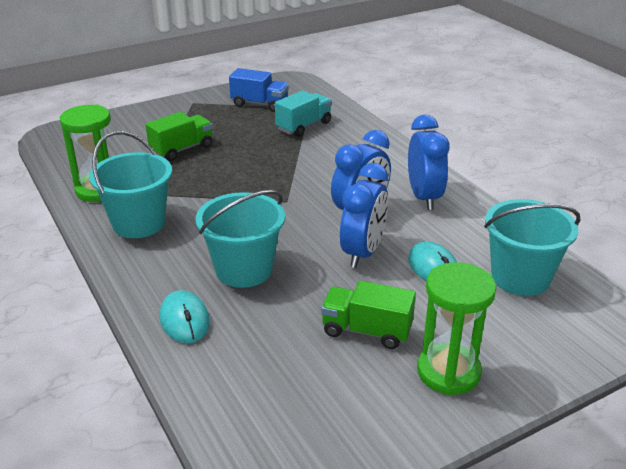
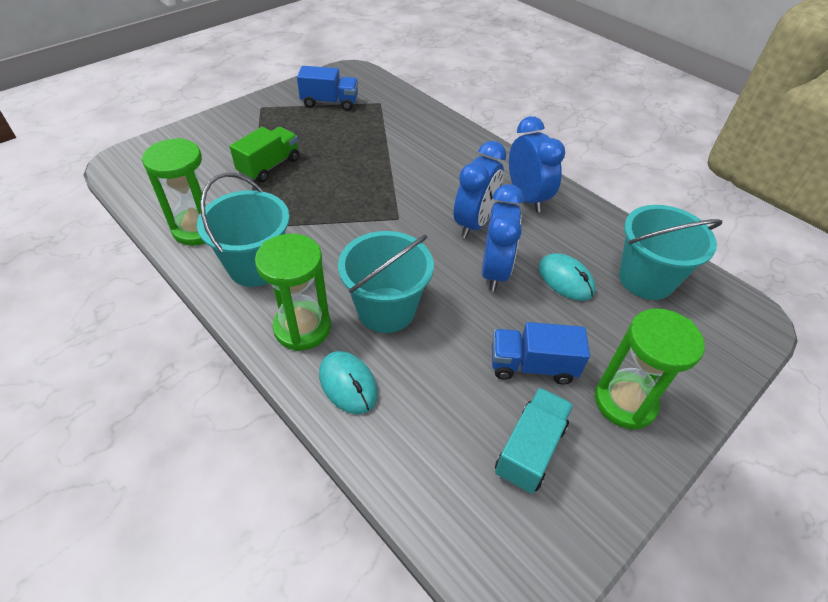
camera: 15 degrees left, 15 degrees up
(161, 273) = (302, 328): none -> green hourglass
(304, 126) = (383, 125): turquoise truck -> turquoise truck (530, 449)
(366, 330) = (532, 365): green truck -> blue truck

